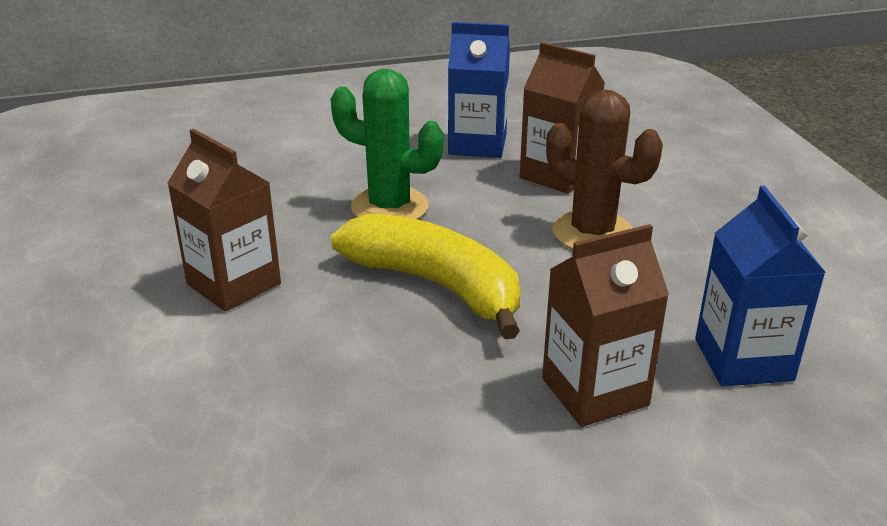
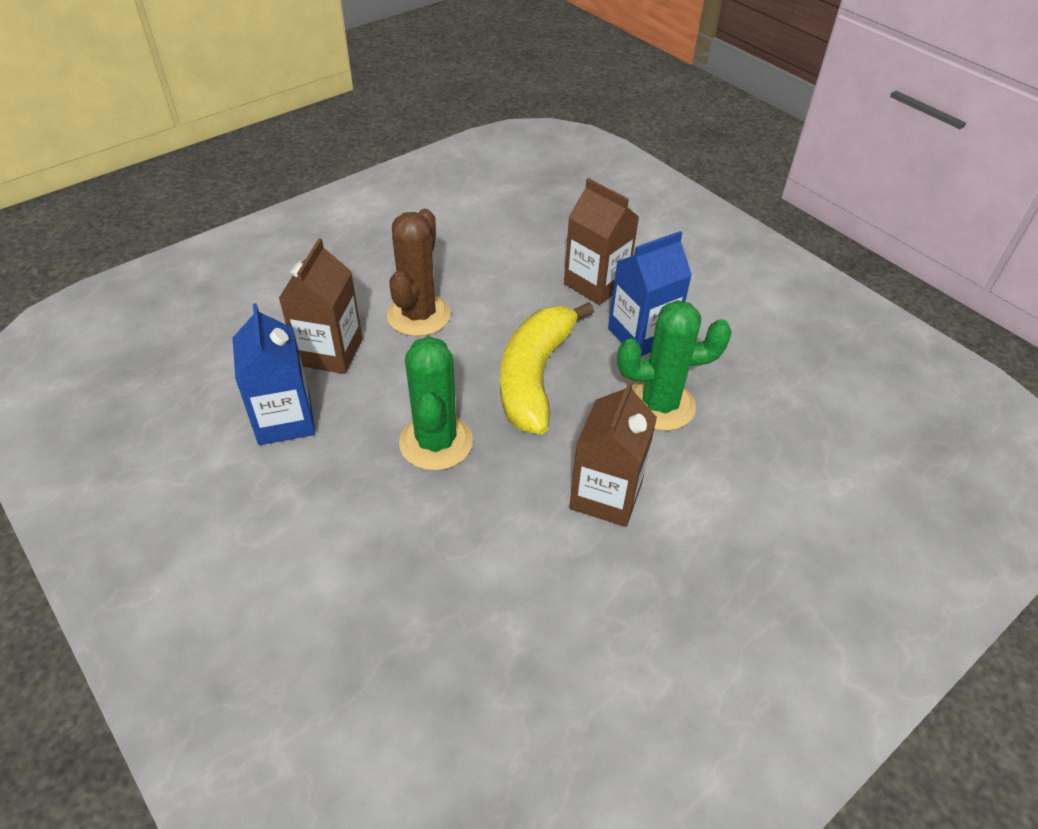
camera: 115 degrees left, 15 degrees up
(317, 366) = (660, 405): none -> green cactus
(743, 359) = (529, 236): blue carton -> blue carton (641, 335)

